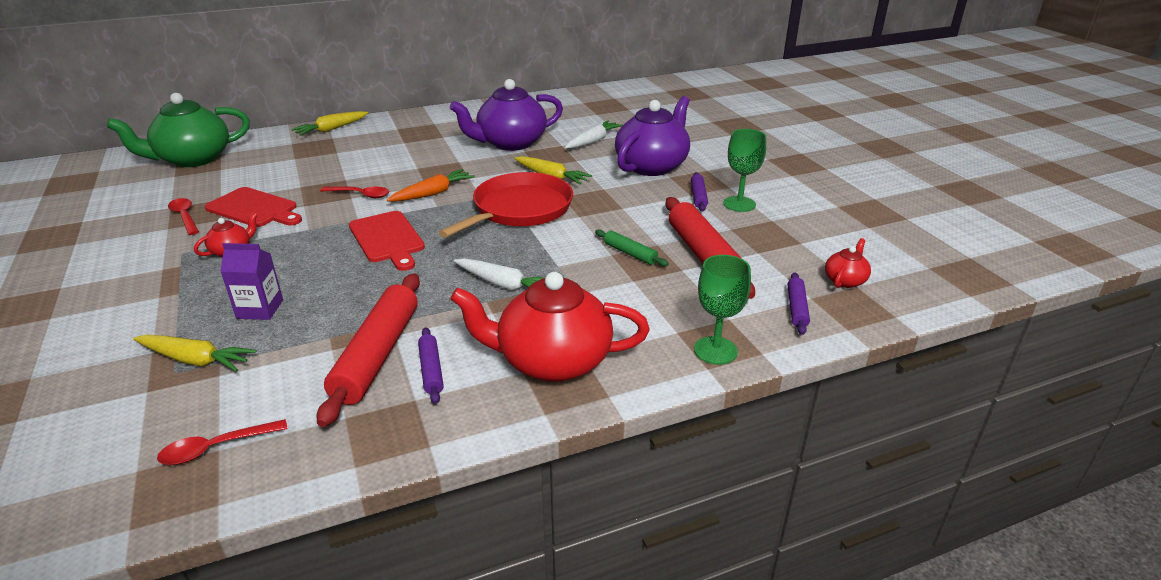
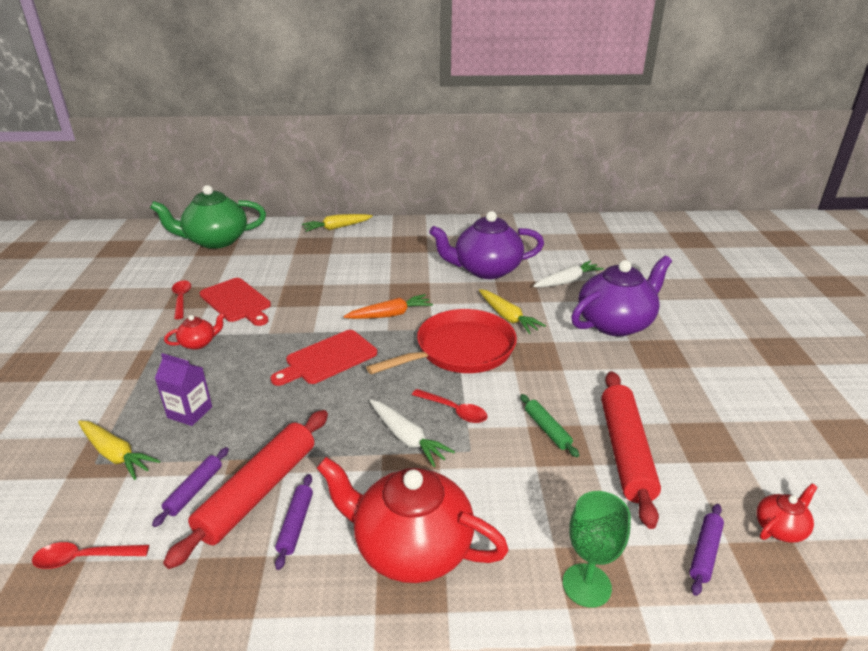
camera: 20 degrees right, 0 degrees up
(360, 195) = (327, 304): red spoon -> red spoon (454, 410)
(387, 239) = (328, 358): red cutting board -> red cutting board turned 60 degrees clockwise
(698, 196) = (650, 372): purple rolling pin -> purple rolling pin (194, 490)
(739, 204) = (692, 391): green goblet -> none

